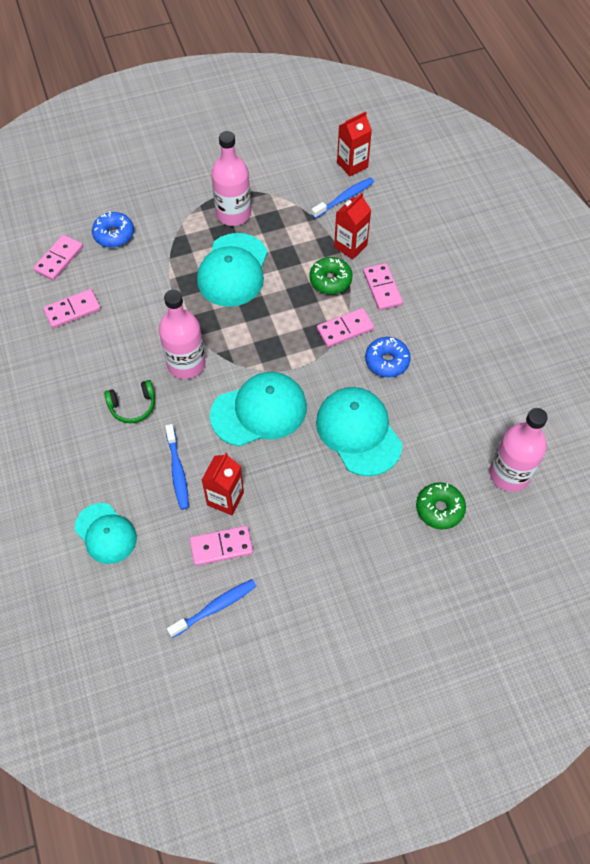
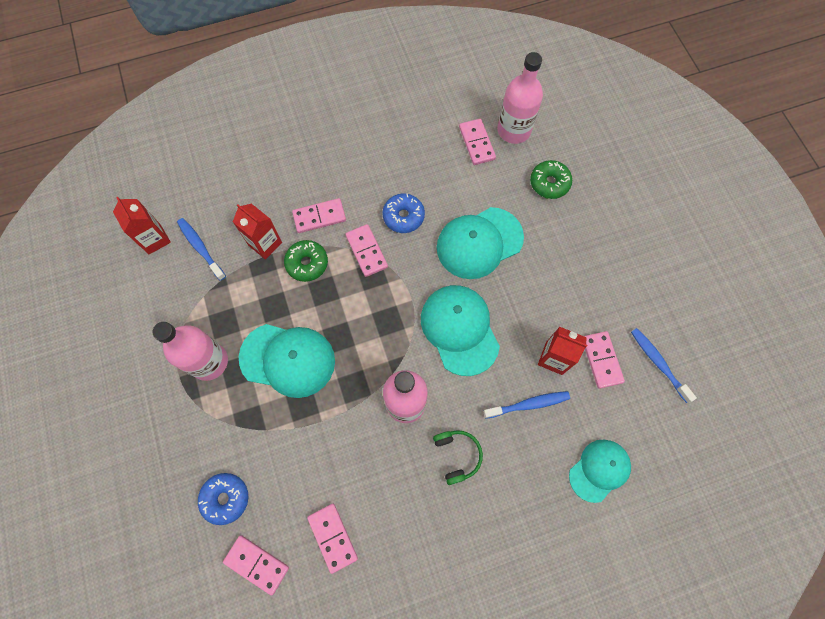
camera: 90 degrees left, 10 degrees up
(486, 433) = (476, 143): none -> pink domino

